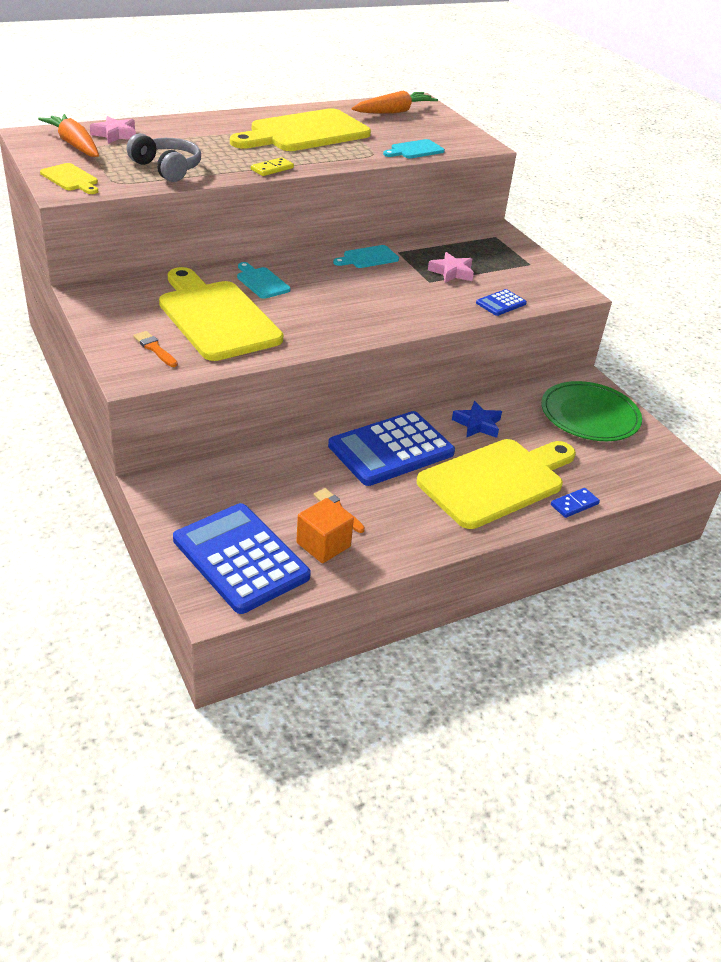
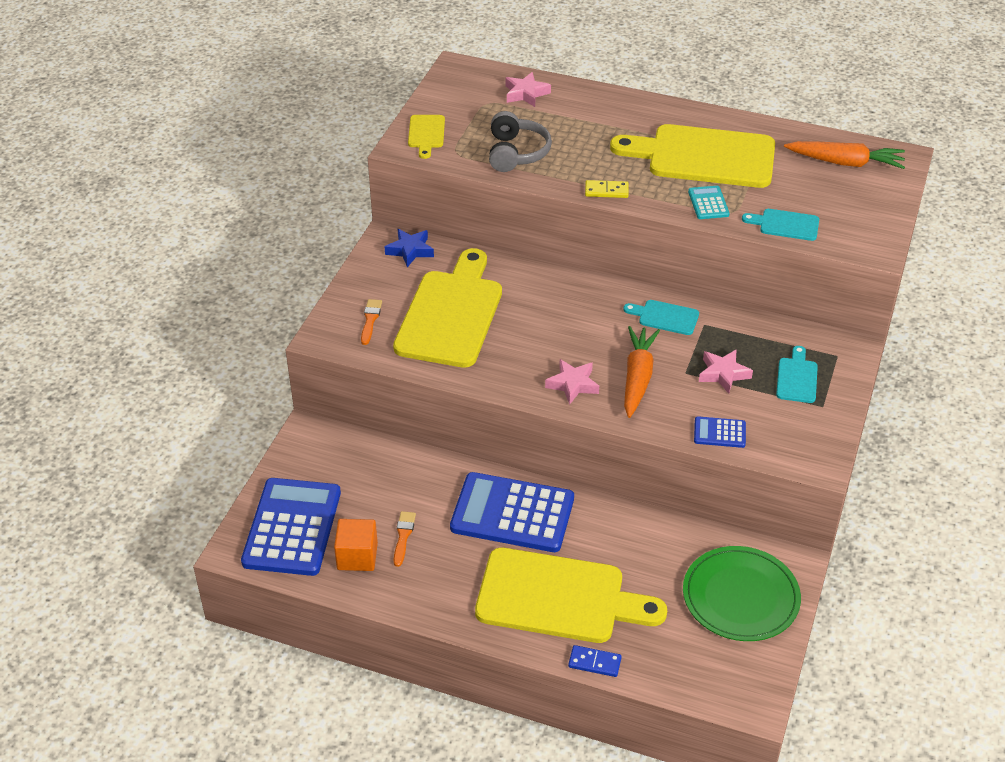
camera: 50 degrees right, 5 degrees up
(74, 145) = (477, 94): orange carrot -> orange carrot (637, 377)
(261, 282) = (533, 296): turquoise cutting board -> turquoise cutting board (797, 378)
(350, 154) = (708, 203): none -> turquoise calculator
(371, 320) = (572, 384): none -> pink star
(477, 424) = (618, 538): blue star -> blue star (410, 250)

